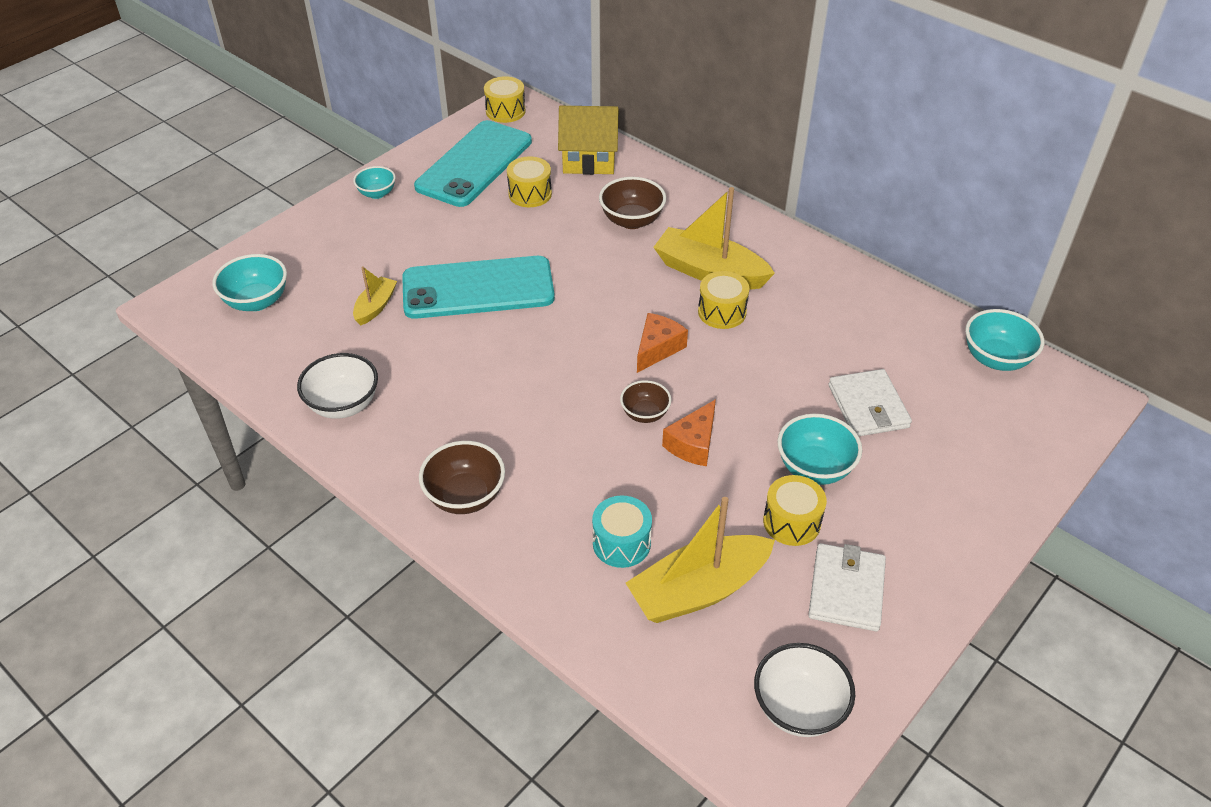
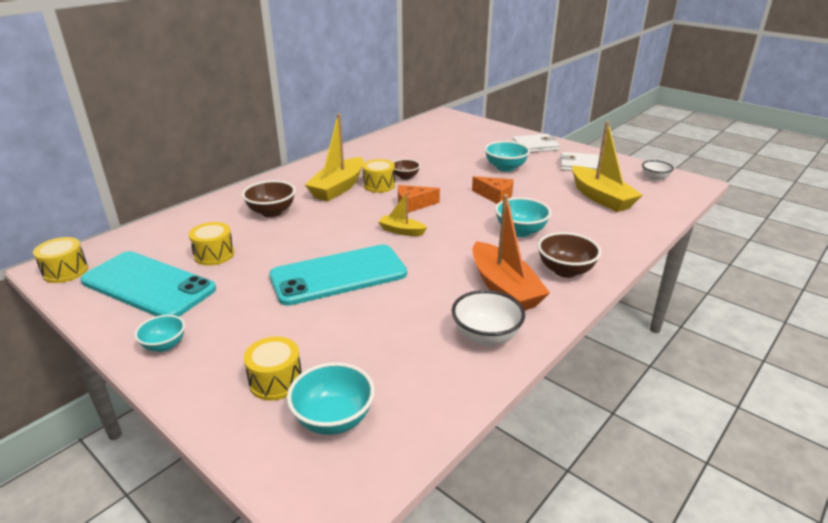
camera: 90 degrees left, 15 degrees down
(375, 306) = (354, 329): yellow boat -> yellow boat (401, 231)
(432, 429) = (504, 288): none -> orange boat
(478, 288) = (338, 275): turquoise phone -> turquoise phone turned 75 degrees clockwise
(589, 158) = (178, 229): yellow house -> none
(621, 543) = (579, 217): turquoise drum -> none
(645, 414) = (473, 210): brown bowl -> brown bowl (405, 177)
(657, 348) = (413, 205): orange cheese -> orange cheese turned 45 degrees counterclockwise
(791, 522) = (544, 174): yellow drum -> yellow drum (276, 381)
(799, 708) = (654, 178): white bowl -> white bowl, size x0.64
(868, 406) = (457, 154): white wallet -> white wallet (535, 146)
(996, 359) = (421, 127): turquoise bowl -> turquoise bowl (520, 231)

